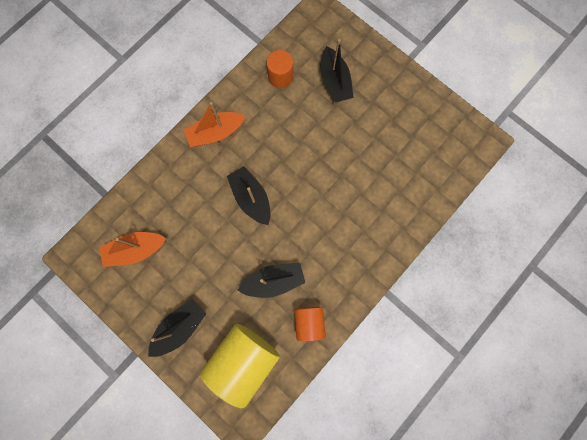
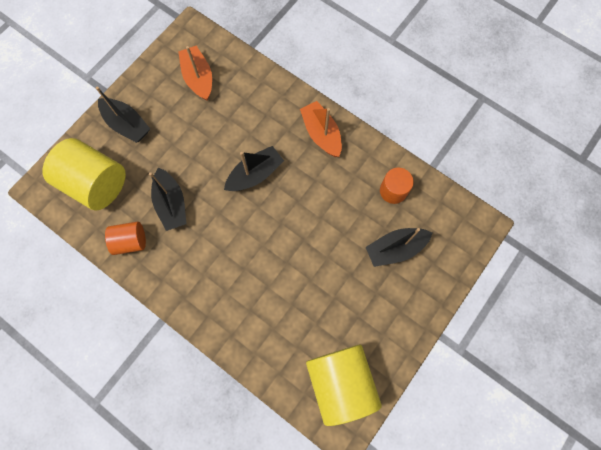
camera: 85 degrees right, 5 degrees down
(446, 139) = (340, 382): none -> yellow cylinder

